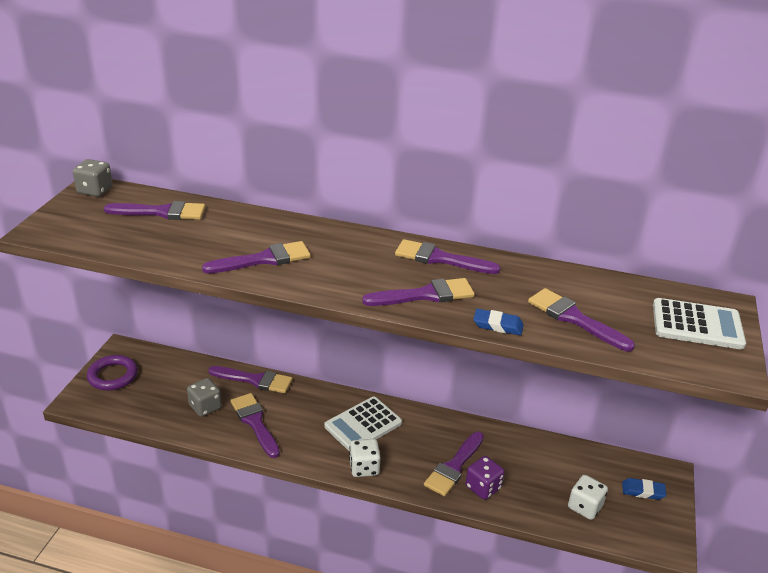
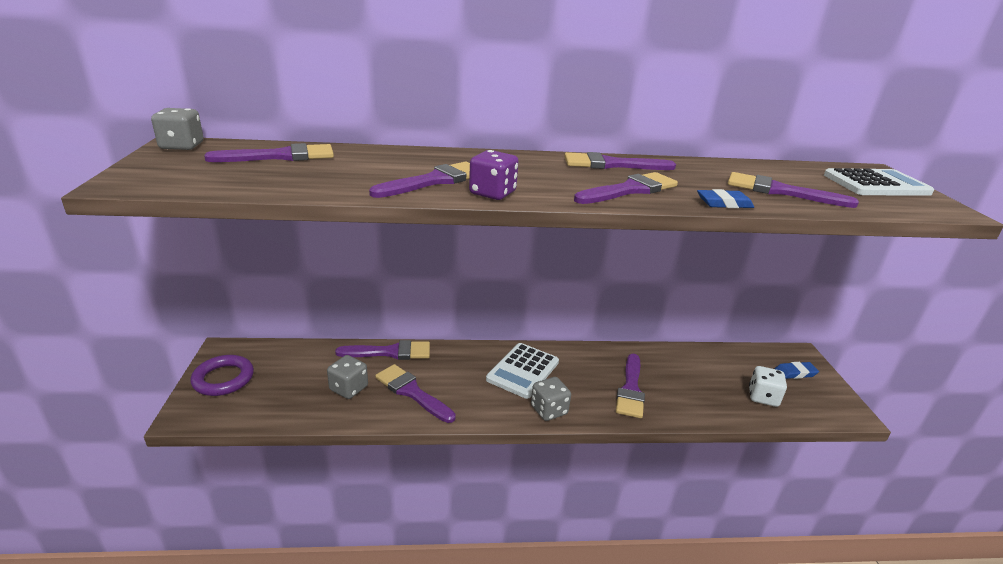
camera: 20 degrees left, 5 degrees down
(364, 468) = (549, 410): white dice -> grey dice
(483, 487) = (668, 401): purple dice -> purple dice (492, 193)

